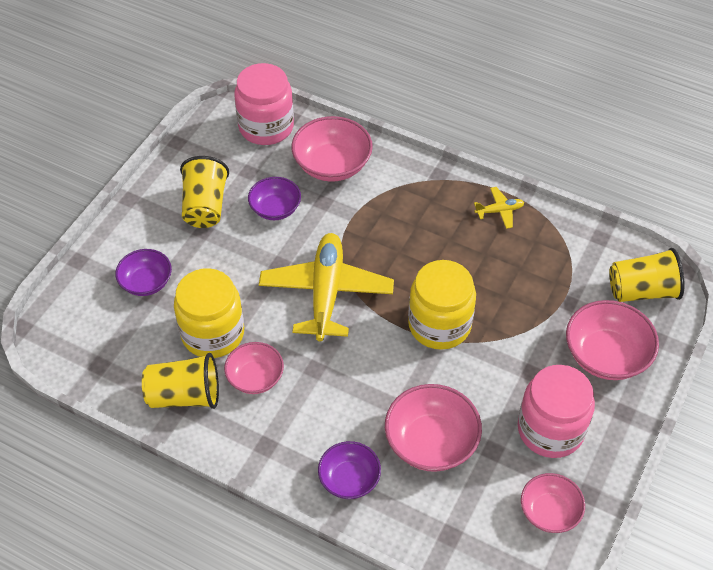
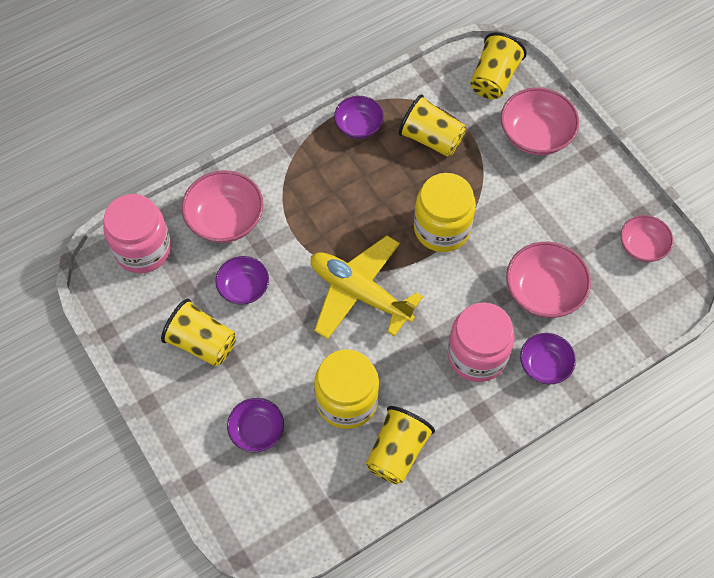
camera: 60 degrees left, 10 degrees up
(255, 377) = (411, 388): pink bowl -> none
(499, 211) = (358, 126): yellow plane -> purple bowl
(531, 271) = (431, 138): none -> yellow cup
(550, 429) = (577, 207): pink jar -> pink jar (477, 355)

